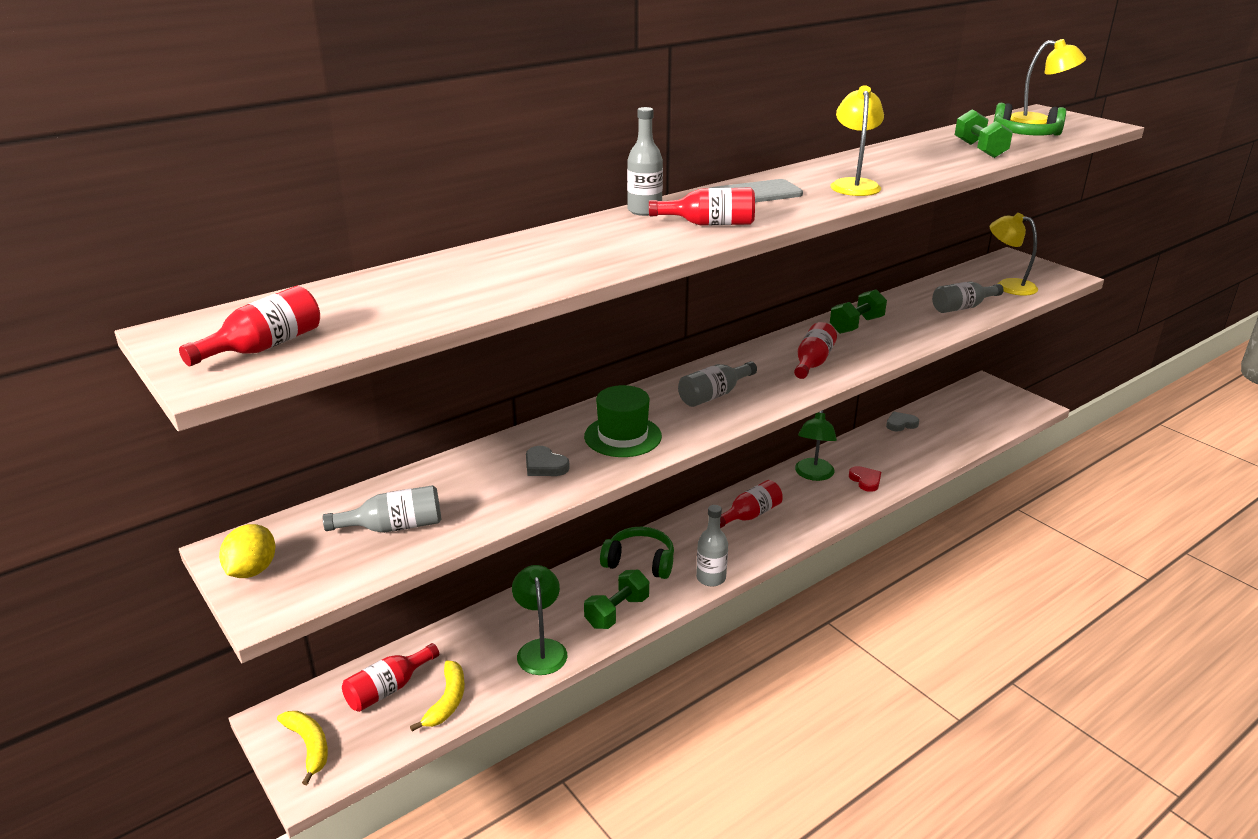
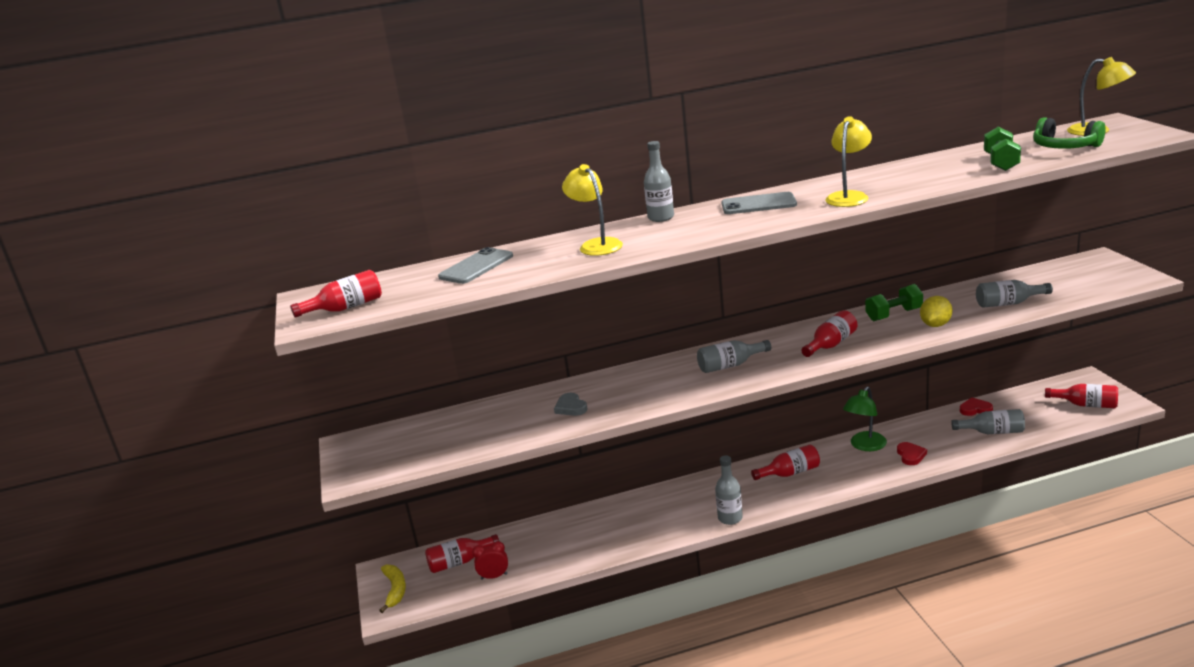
camera: 25 degrees right, 5 degrees down
(252, 570) = (352, 456): yellow lemon -> yellow lemon (935, 325)
(394, 527) = (449, 439): grey bottle -> grey bottle (992, 432)
(435, 279) = (476, 266): none -> grey phone
(447, 701) = (494, 576): yellow banana -> red clock
(540, 649) = (574, 551): green lamp -> none
(617, 612) = (643, 533): green dumbbell -> none
(623, 436) = (639, 391): green hat -> none
(640, 562) = (680, 499): green headphones -> none
(709, 224) = (698, 229): red bottle -> red bottle (1086, 405)
(901, 424) = (975, 409): grey heart -> red heart
(1008, 285) = (1072, 284): yellow lamp -> yellow lamp (596, 245)

